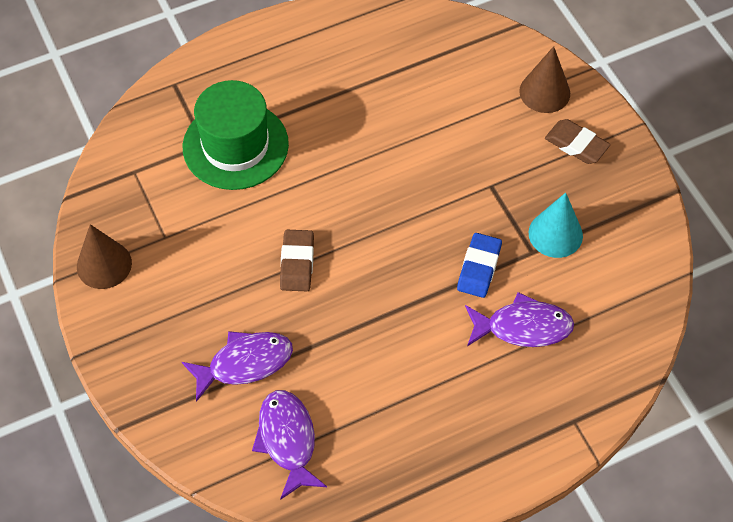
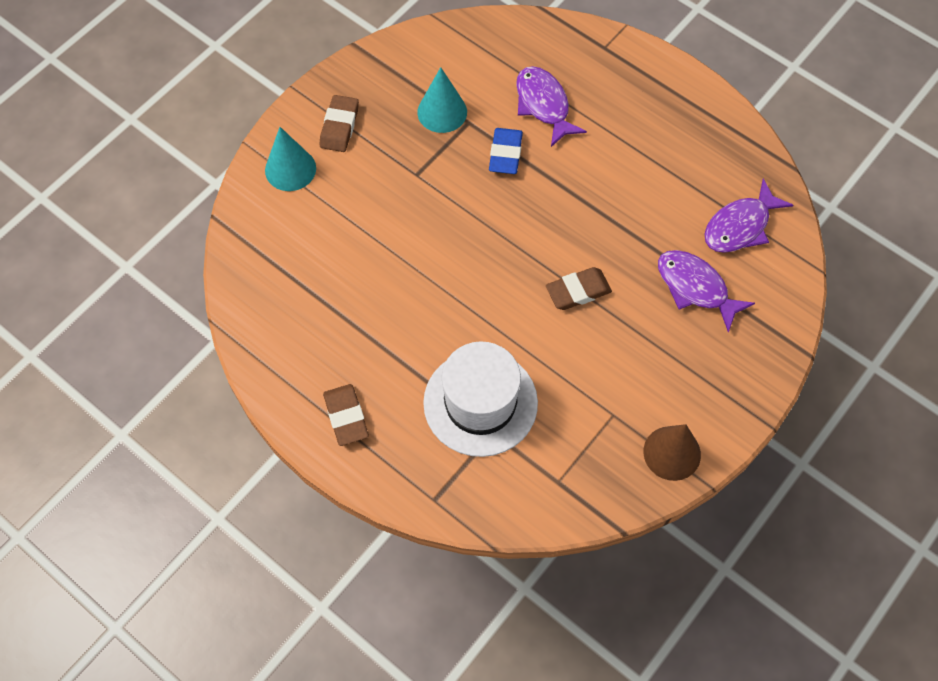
camera: 115 degrees left, 5 degrees up
(235, 145) = (480, 403): green hat -> white hat
(279, 52) = (346, 416): none -> brown eraser
(479, 268) = (505, 154): blue eraser -> blue eraser turned 75 degrees counterclockwise
(544, 92) = (290, 169): brown cone -> turquoise cone

